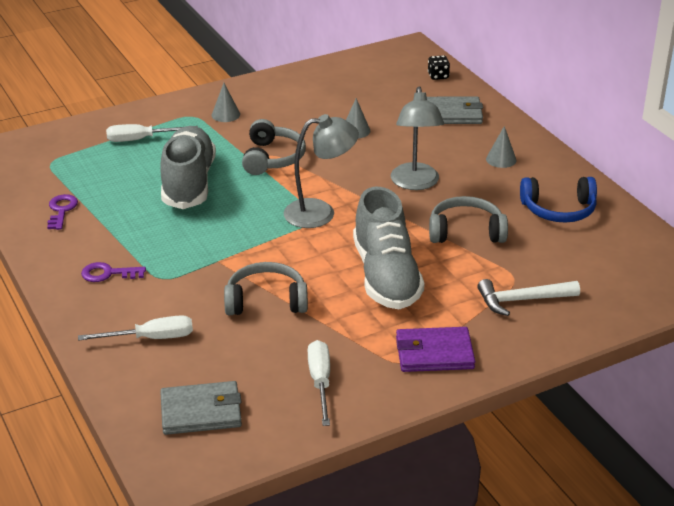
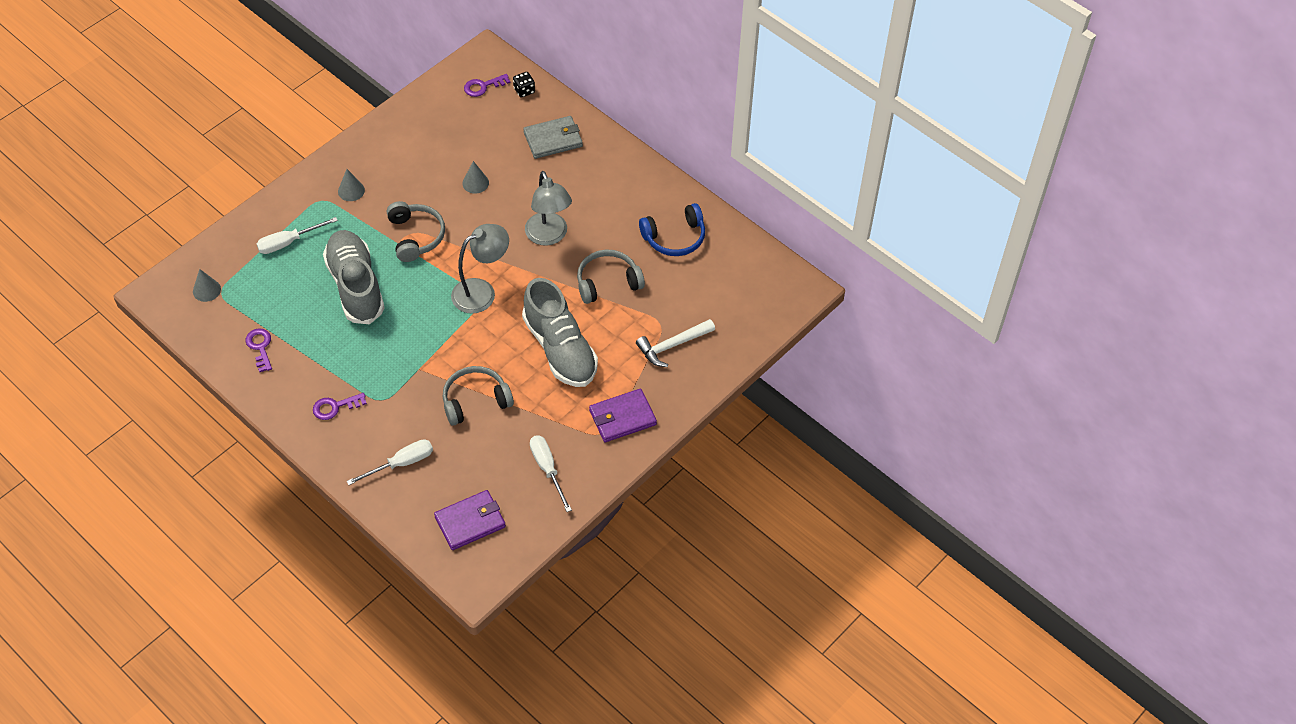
camera: 20 degrees left, 20 degrees up
(201, 411) = (470, 522): grey wallet -> purple wallet
(397, 67) = (483, 86): none -> purple key
(501, 159) = (611, 188): grey cone -> grey cone (206, 290)

